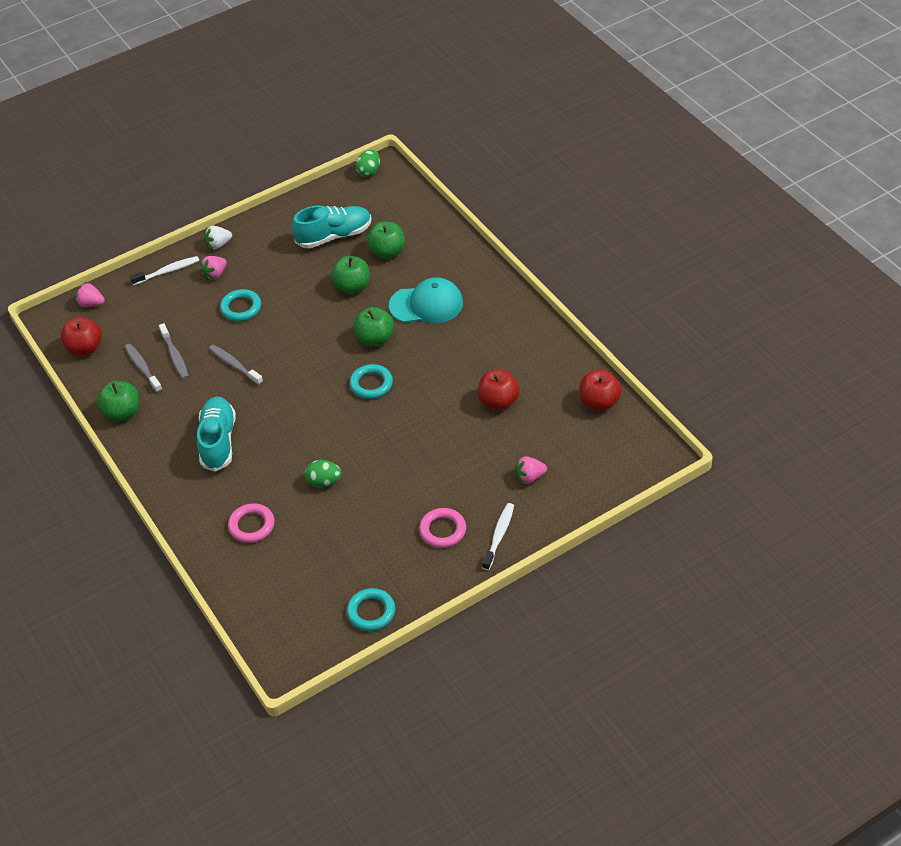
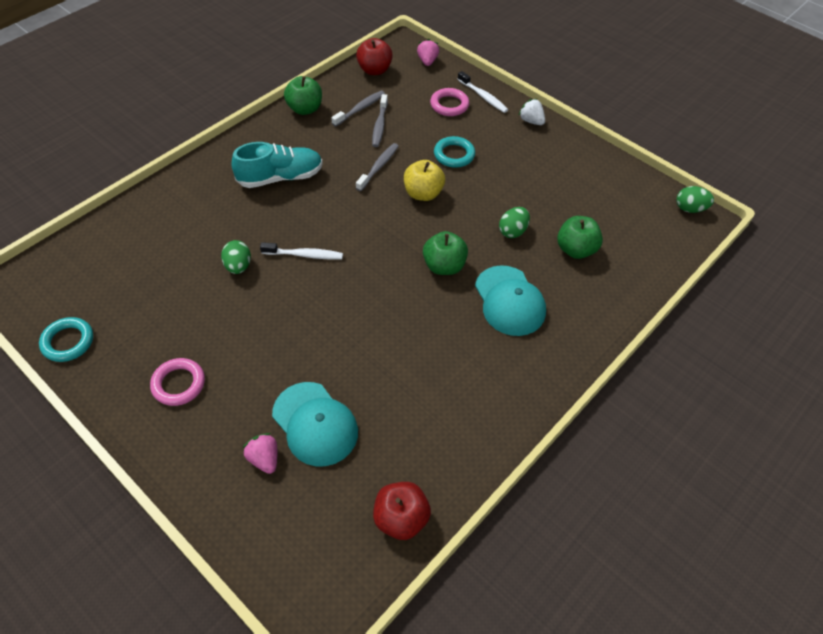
camera: 70 degrees right, 5 degrees up
(175, 356) = (379, 125): grey toothbrush -> grey toothbrush turned 45 degrees counterclockwise
(215, 274) = (491, 127): pink strawberry -> none
(252, 525) = (179, 224): pink ring -> pink ring (449, 105)
(283, 338) = (423, 193): none -> yellow apple
(334, 236) = (580, 201): turquoise shoe -> none
(352, 287) = (512, 231): green apple -> green egg
(371, 384) = (378, 276): turquoise ring -> none
(498, 401) = (378, 402): red apple -> none
(499, 535) = (172, 442): white toothbrush -> white toothbrush (304, 255)
(507, 443) = (315, 424): none -> turquoise cap

